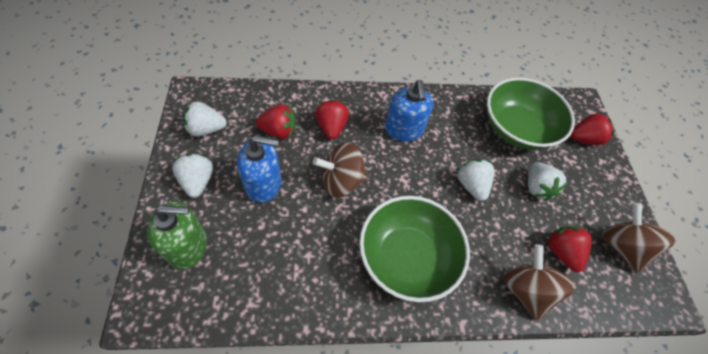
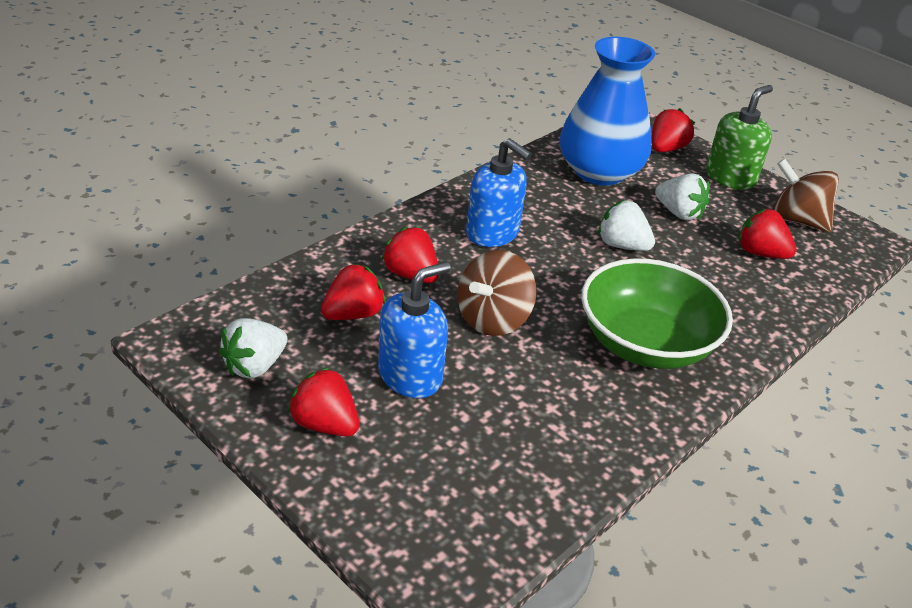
camera: 40 degrees left, 20 degrees down
(188, 246) = (408, 492): green soap dispenser -> green soap dispenser (730, 177)
(198, 181) = (324, 424): white strawberry -> red strawberry
(517, 129) = (599, 172): green bowl -> blue vase
(526, 290) = (771, 301): brown spinning top -> none

